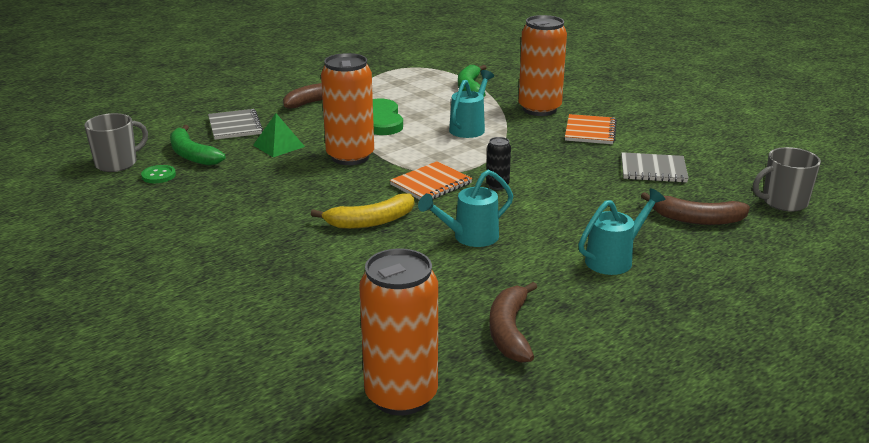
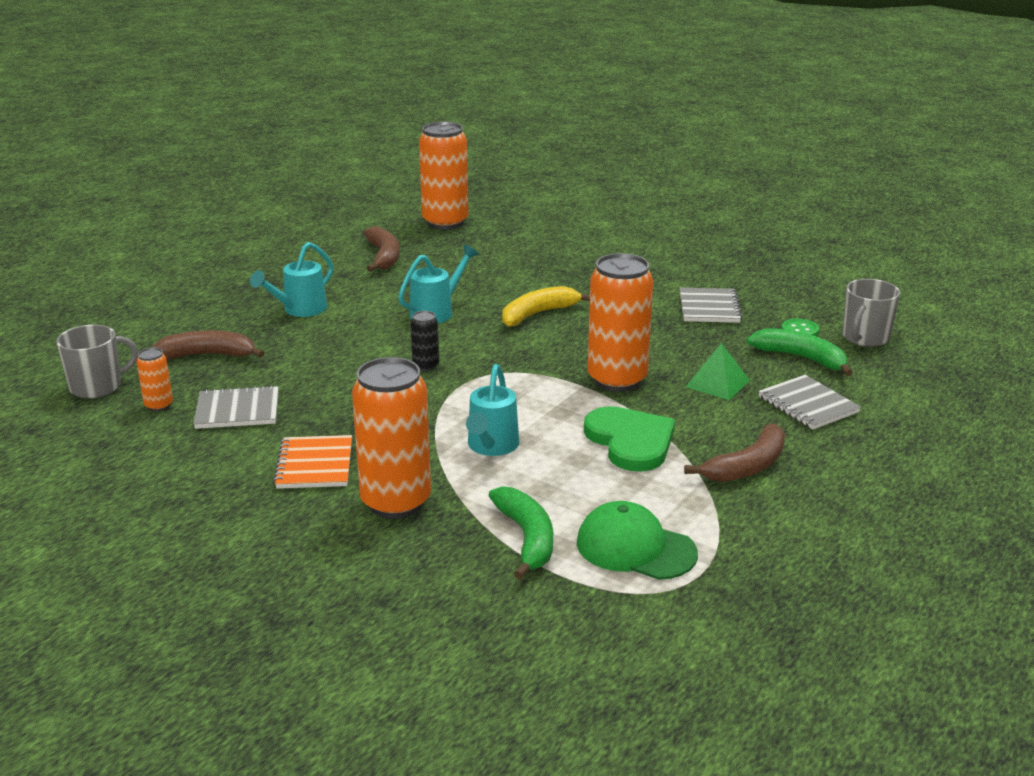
camera: 165 degrees right, 0 degrees up
(205, 206) = (709, 308): none -> grey notebook
(415, 80) = (635, 548): none -> green cap
(431, 184) = (500, 358): orange notebook -> none
(719, 181) = (158, 405): none -> orange can

